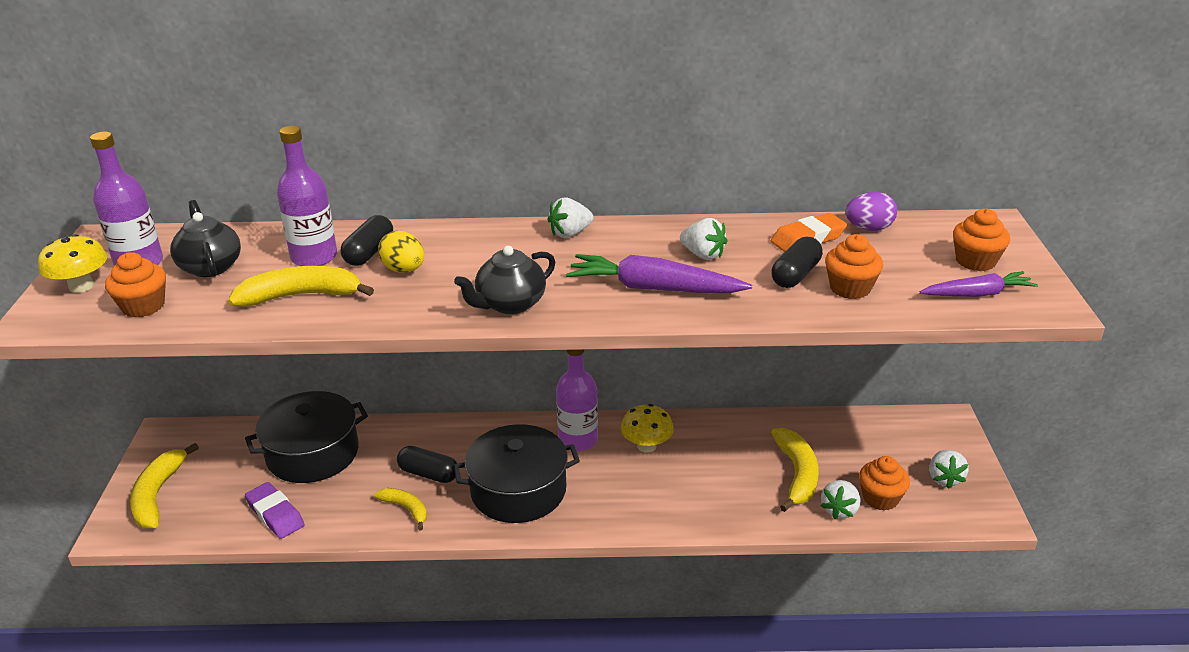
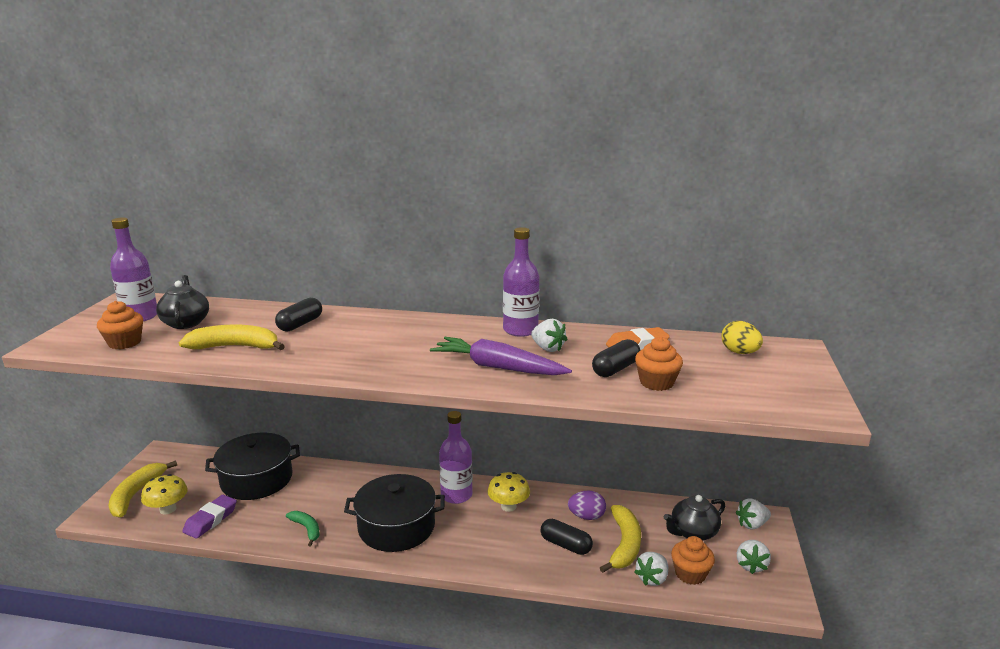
camera: 10 degrees right, 10 degrees down
(81, 286) = (93, 326): yellow mushroom -> yellow mushroom (168, 509)
(275, 514) = (210, 520): purple eraser -> purple eraser turned 60 degrees clockwise
(314, 257) = (260, 323): purple bottle -> purple bottle (520, 330)
(404, 270) = (318, 337): yellow egg -> yellow egg (739, 352)
(406, 509) = (307, 529): yellow banana -> green banana
(428, 474) = (334, 505): black capsule -> black capsule (565, 545)
(509, 304) = (382, 367): black teapot -> black teapot (693, 532)
(570, 233) = (453, 325): white strawberry -> white strawberry (752, 524)
(868, 228) = (690, 342): purple egg -> purple egg (586, 516)
(975, 261) = (771, 374): orange cupcake -> none
(977, 294) = (764, 397): purple carrot -> none

